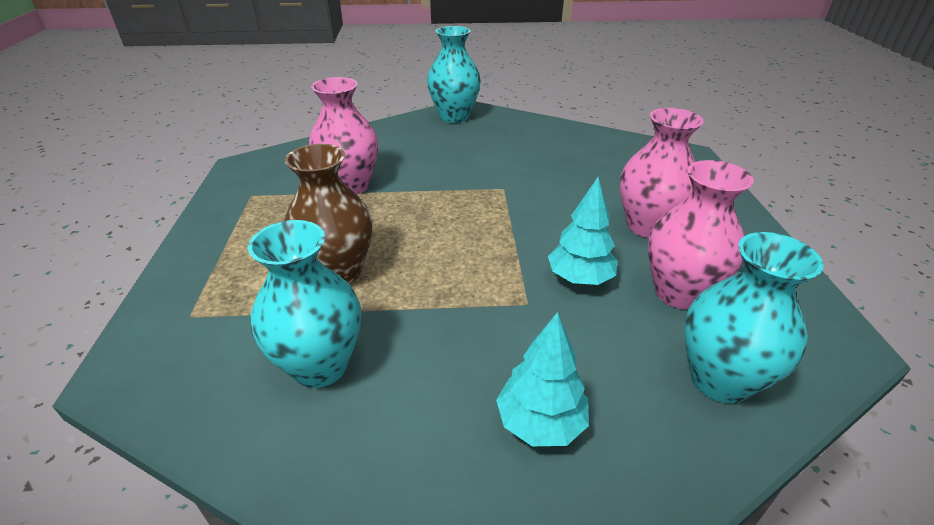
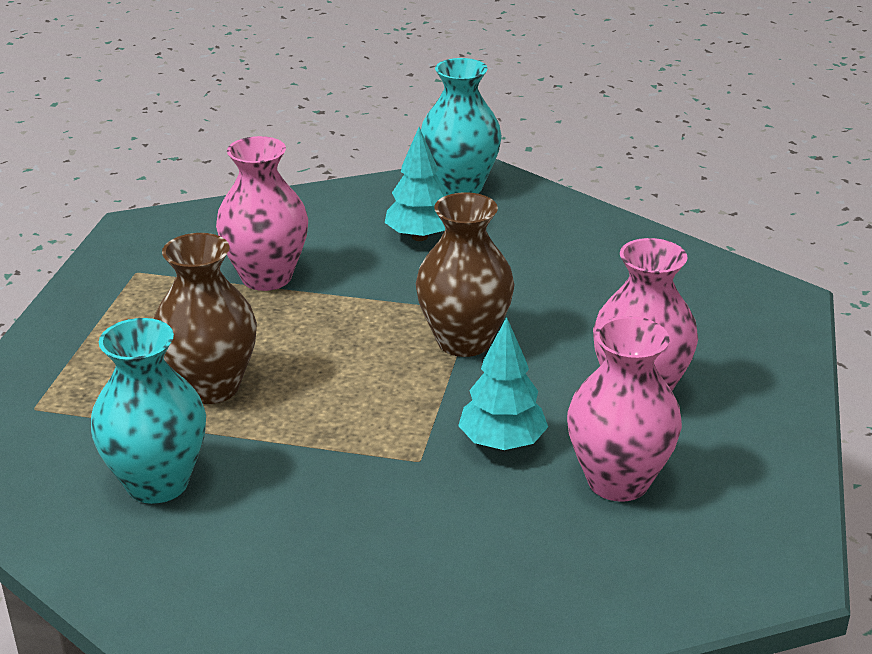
camera: 15 degrees right, 5 degrees down
(510, 209) = (464, 341): none -> brown vase
(540, 423) = (365, 578): turquoise tree -> turquoise tree (419, 237)
(719, 380) = (594, 578): turquoise vase -> none

